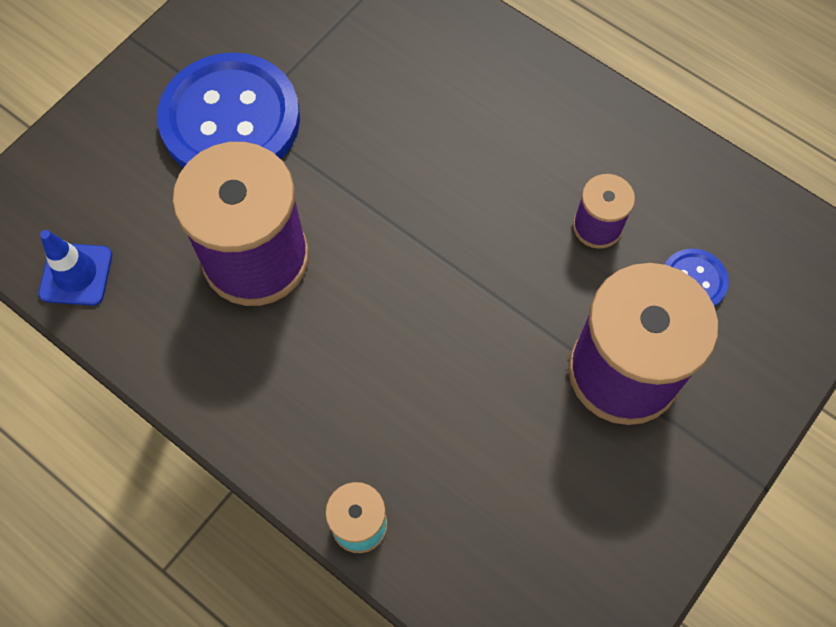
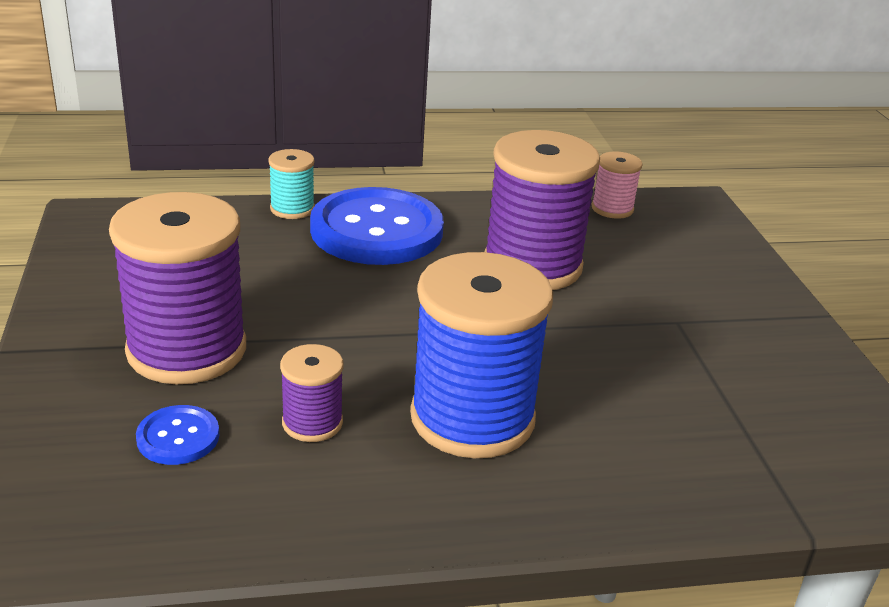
camera: 130 degrees right, 35 degrees down
(76, 274) = (612, 209): blue traffic cone -> pink spool
(230, 120) = (680, 315): blue button -> blue button (376, 230)
(493, 151) = (472, 418): none -> blue spool

